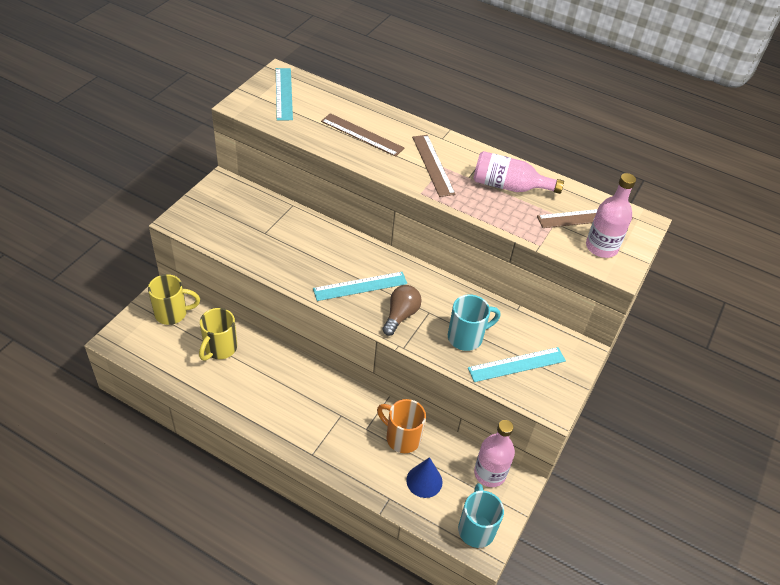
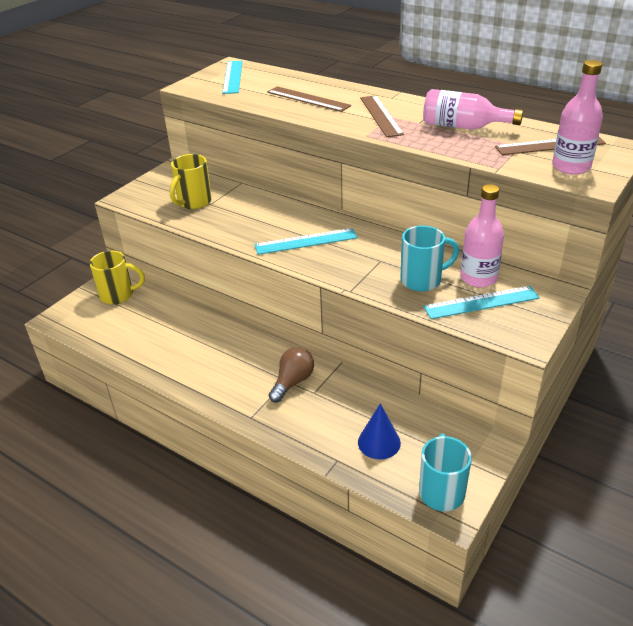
camera: 10 degrees right, 10 degrees down
(219, 348) = (162, 323): yellow mug -> yellow mug (194, 202)
(400, 315) = (348, 264): brown light bulb -> brown light bulb (292, 382)
(402, 438) = (354, 400): orange mug -> none
(489, 473) = (457, 434): pink bottle -> pink bottle (478, 278)

